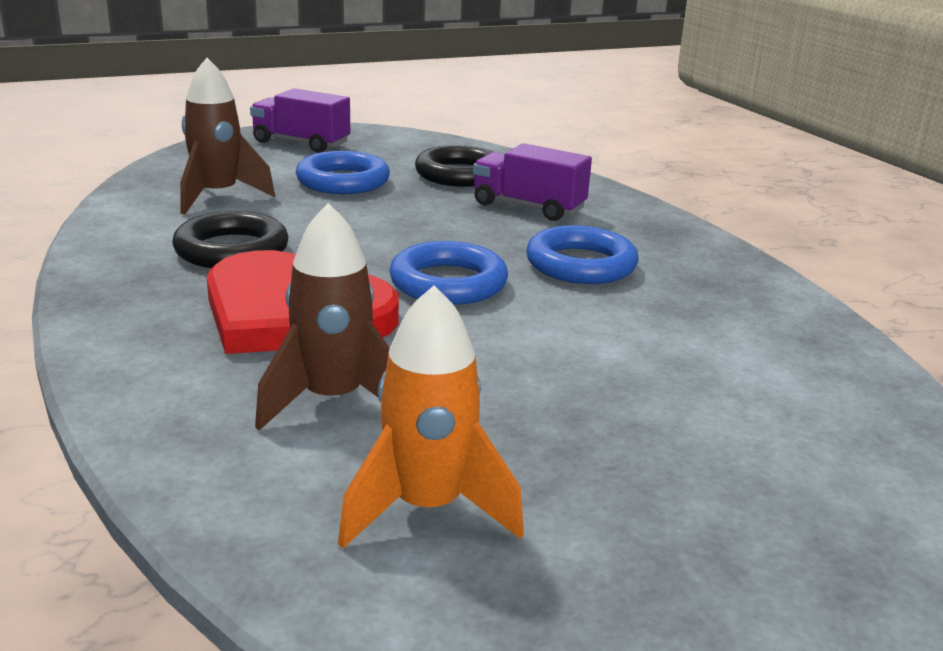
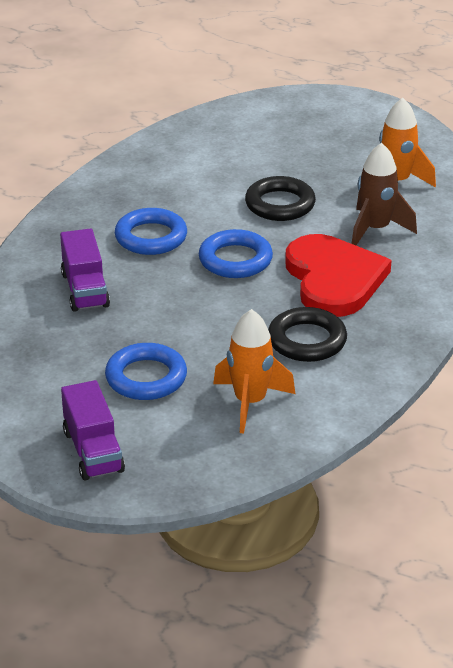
camera: 130 degrees left, 10 degrees up
(217, 196) = (250, 402): brown rocket -> orange rocket
(459, 174) = (59, 344): black ring -> black ring (280, 204)

